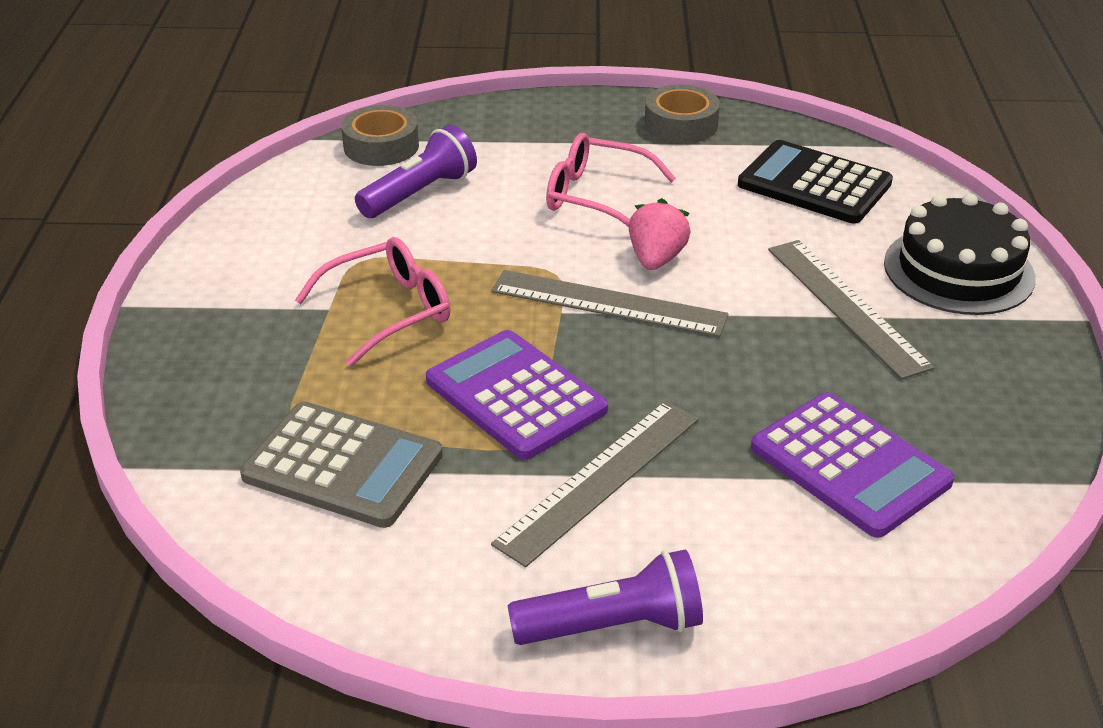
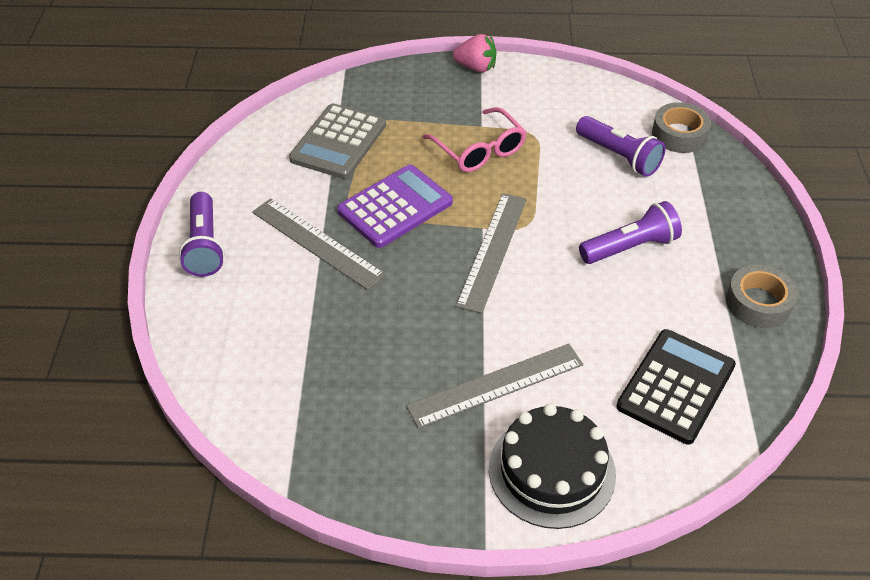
camera: 90 degrees right, 10 degrees up
(596, 197) = (630, 247): pink glasses -> purple flashlight
(656, 259) = (549, 278): pink strawberry -> pink strawberry (476, 67)
(850, 465) = (318, 363): purple calculator -> none

